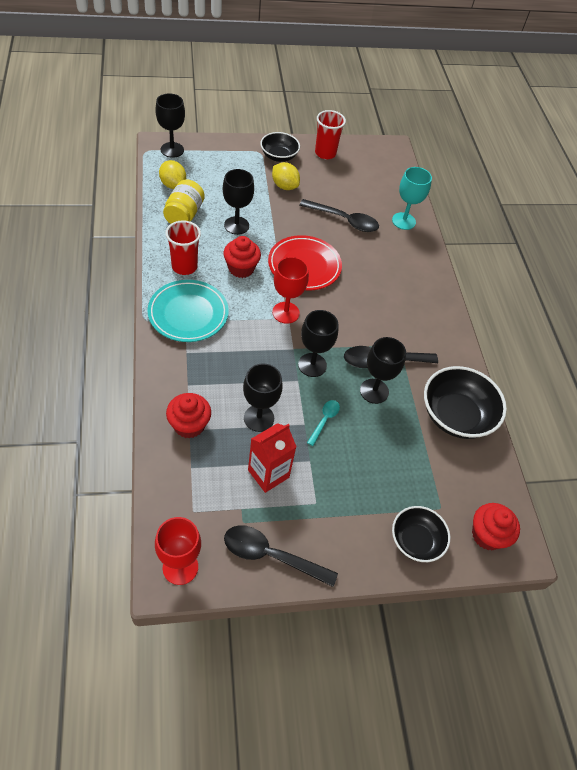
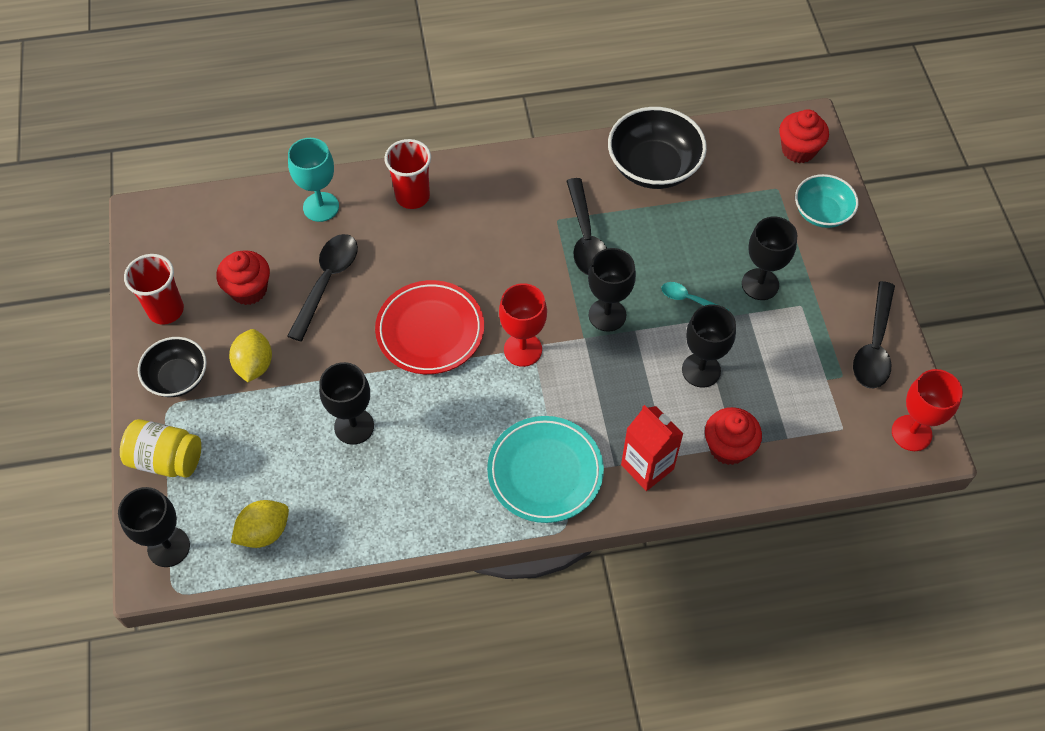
camera: 85 degrees left, 5 degrees up
(184, 215) = (337, 505): yellow jar -> yellow jar (166, 459)
(184, 266) = (453, 489): red cup -> red cup (412, 196)
(241, 268) = (446, 412): red cupcake -> red cupcake (248, 290)
(268, 474) = (775, 355): red carton -> red carton (647, 467)
(284, 186) = (254, 365): yellow lemon -> yellow lemon turned 45 degrees counterclockwise
(374, 391) = (634, 247): black goblet -> black goblet (760, 284)
(415, 541) = (821, 212): black bowl -> turquoise bowl

